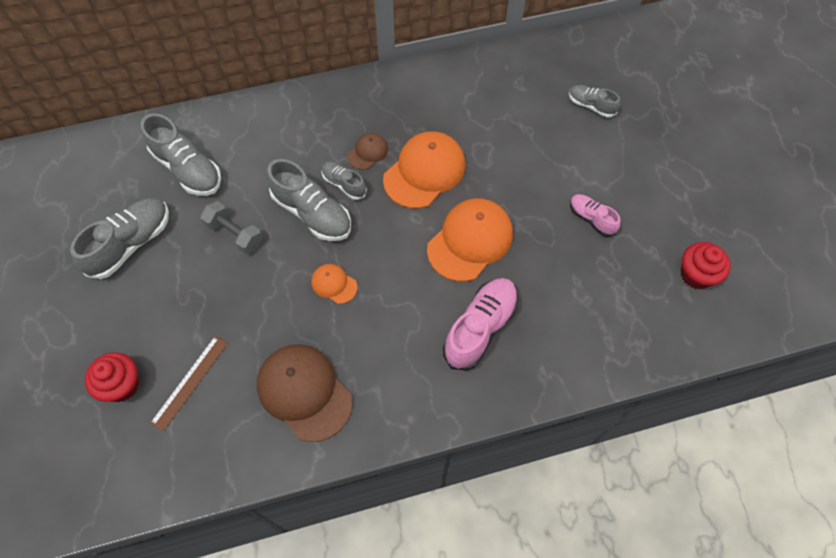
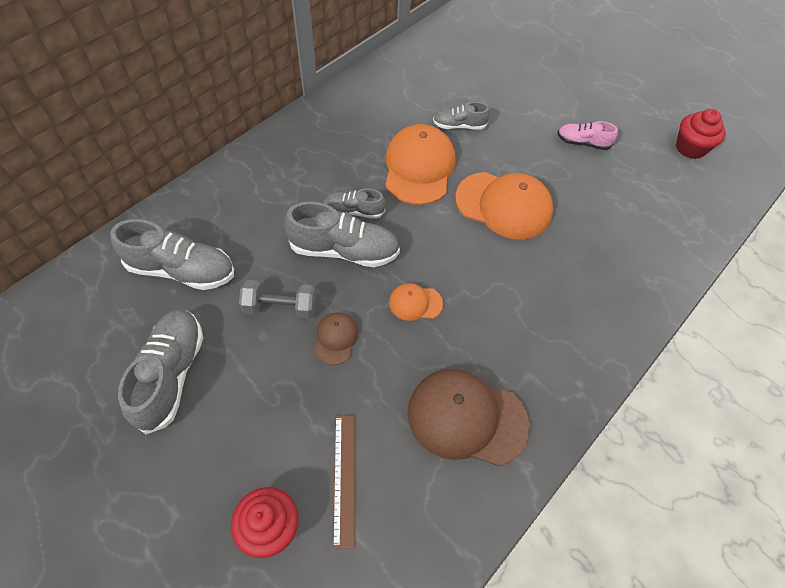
camera: 35 degrees left, 5 degrees down
(368, 152) = (355, 174): brown cap -> brown cap (336, 339)
(470, 241) = (504, 205): orange cap -> orange cap turned 105 degrees clockwise
(480, 328) = (571, 272): pink shoe -> none
(591, 106) = (510, 59): grey shoe -> grey shoe (459, 126)

